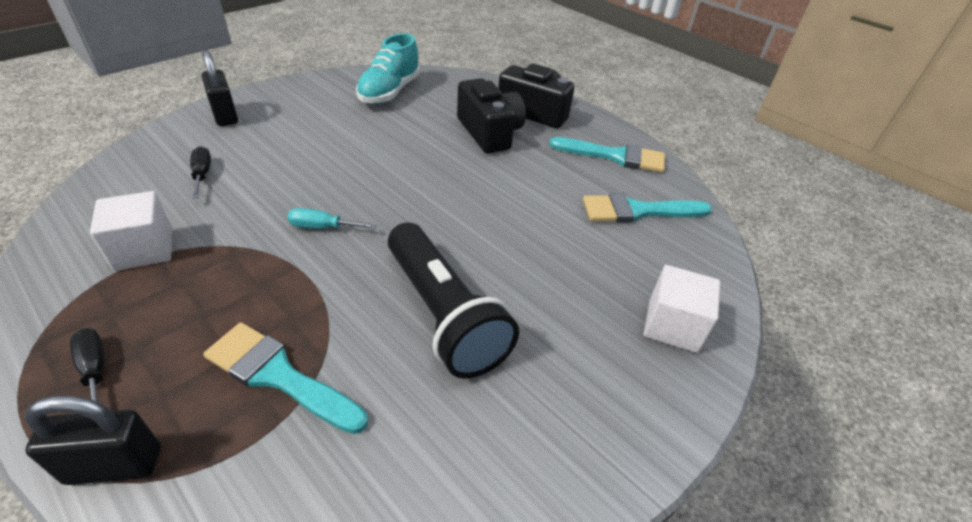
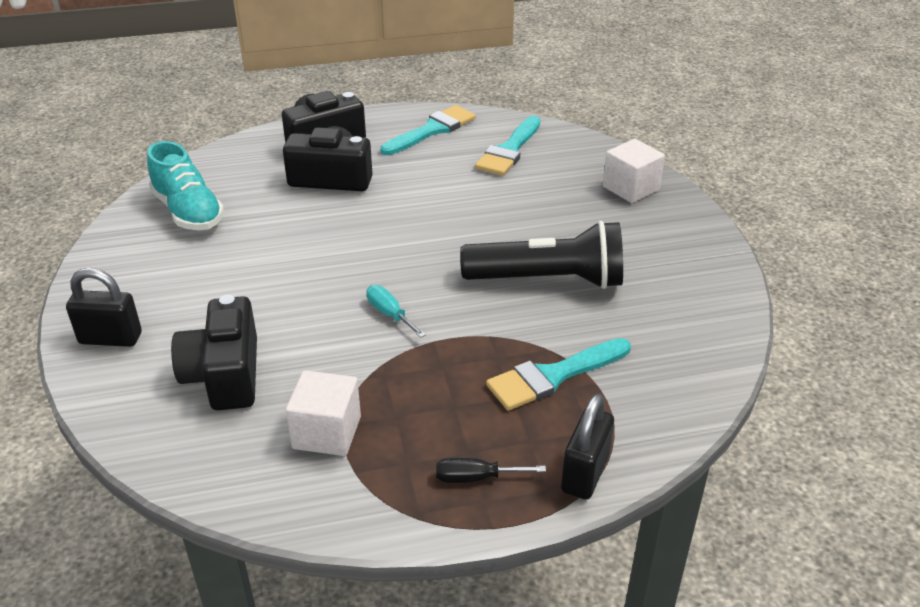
camera: 55 degrees left, 5 degrees down
(202, 174) = (225, 375): black screwdriver -> black camera
(322, 227) = (389, 314): turquoise screwdriver -> turquoise screwdriver turned 105 degrees clockwise

